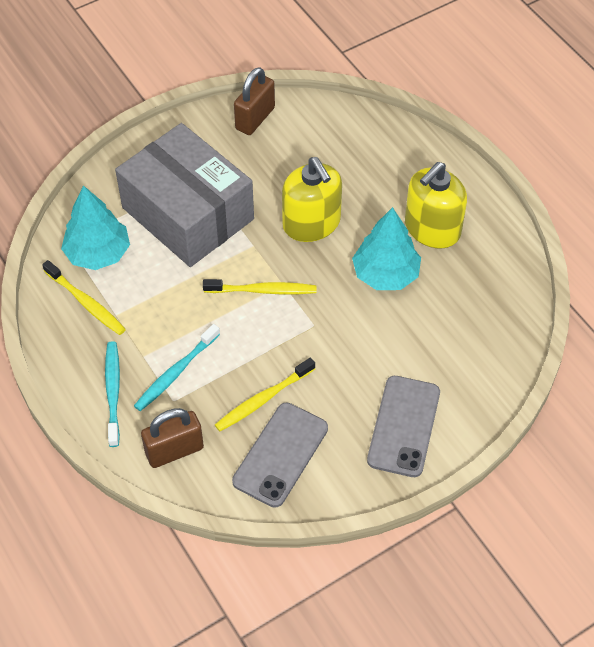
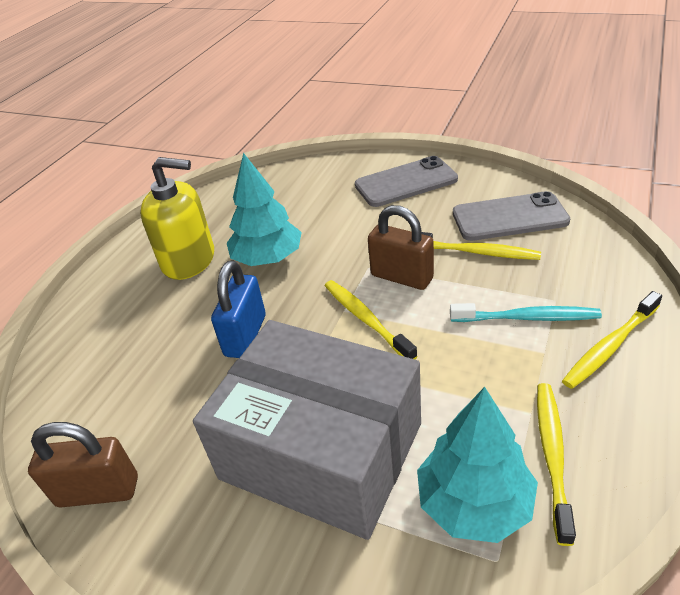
camera: 120 degrees left, 15 degrees down
(113, 392) = (610, 346): turquoise toothbrush -> yellow toothbrush
(174, 450) = (595, 269): brown padlock -> brown padlock (401, 277)
(188, 213) = (321, 450): grey box -> grey box turned 75 degrees counterclockwise
(311, 223) = (245, 335): yellow soap dispenser -> blue padlock

